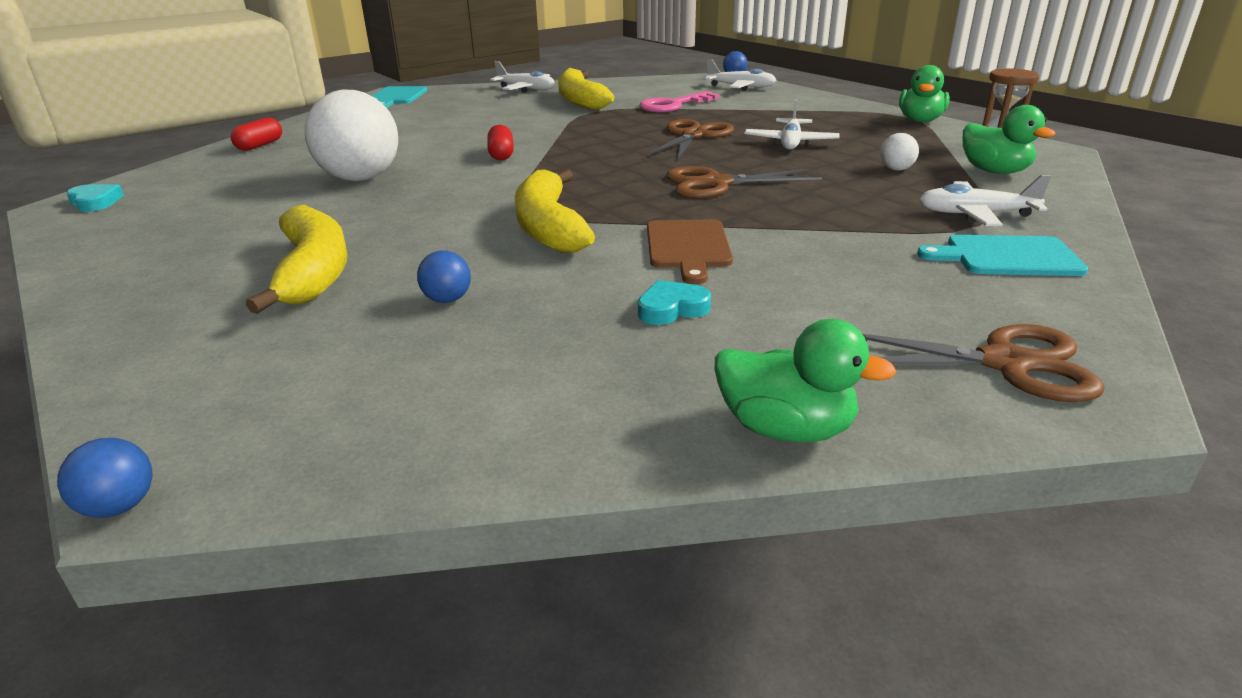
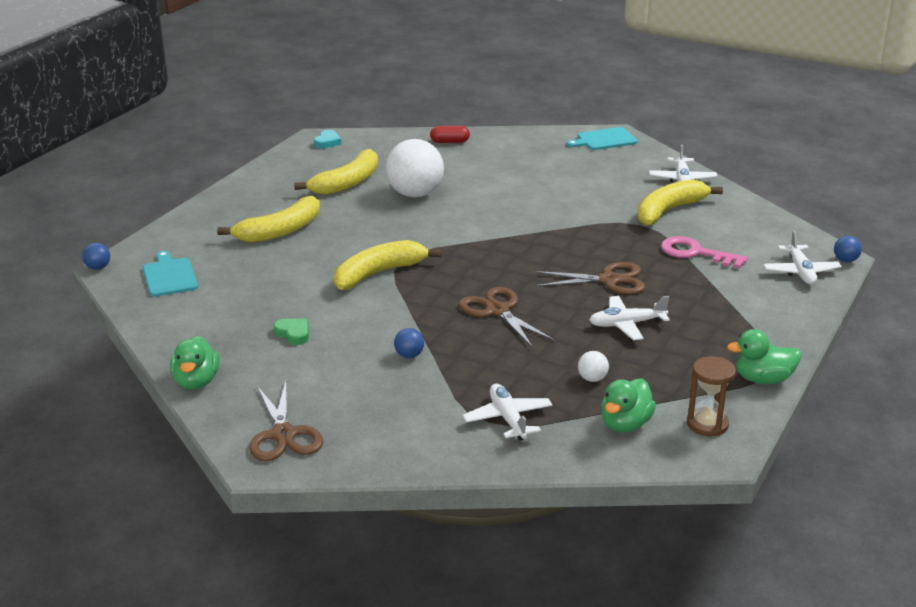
camera: 65 degrees right, 0 degrees up
(250, 208) = (347, 183): none -> yellow banana
(447, 300) = (270, 274): blue ball -> blue ball (409, 355)
(501, 154) = (497, 221): red capsule -> none
(672, 309) = (293, 334): turquoise heart -> green heart
(688, 247) = (377, 322): brown cutting board -> none
(1006, 256) = (432, 433): turquoise cutting board -> turquoise cutting board (169, 276)

